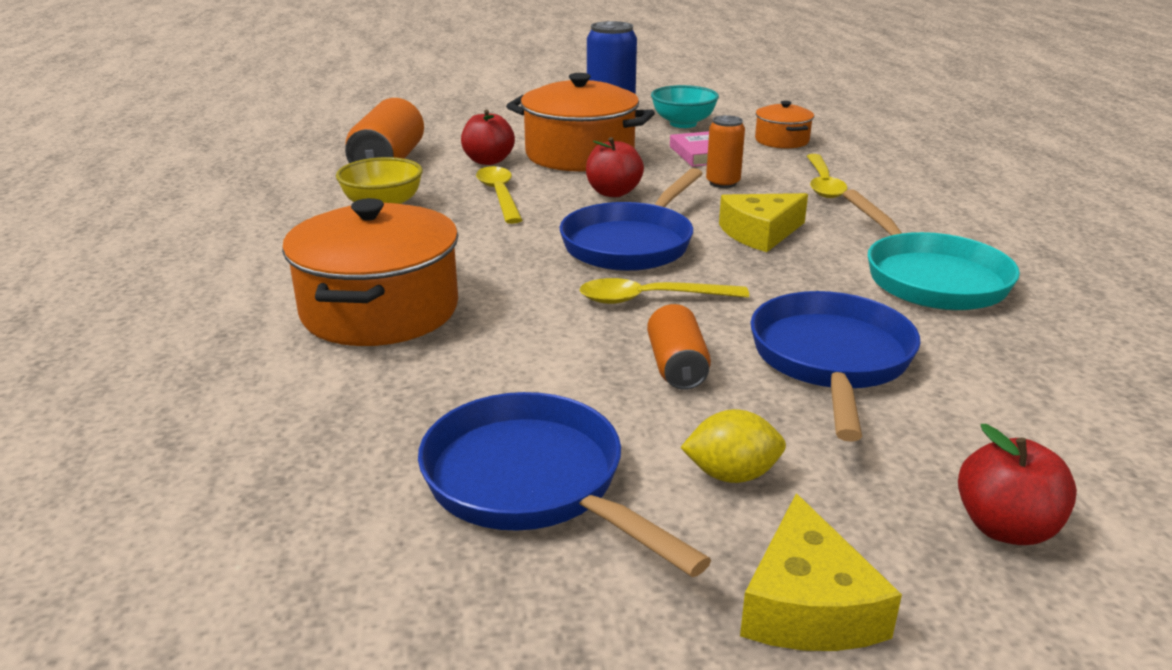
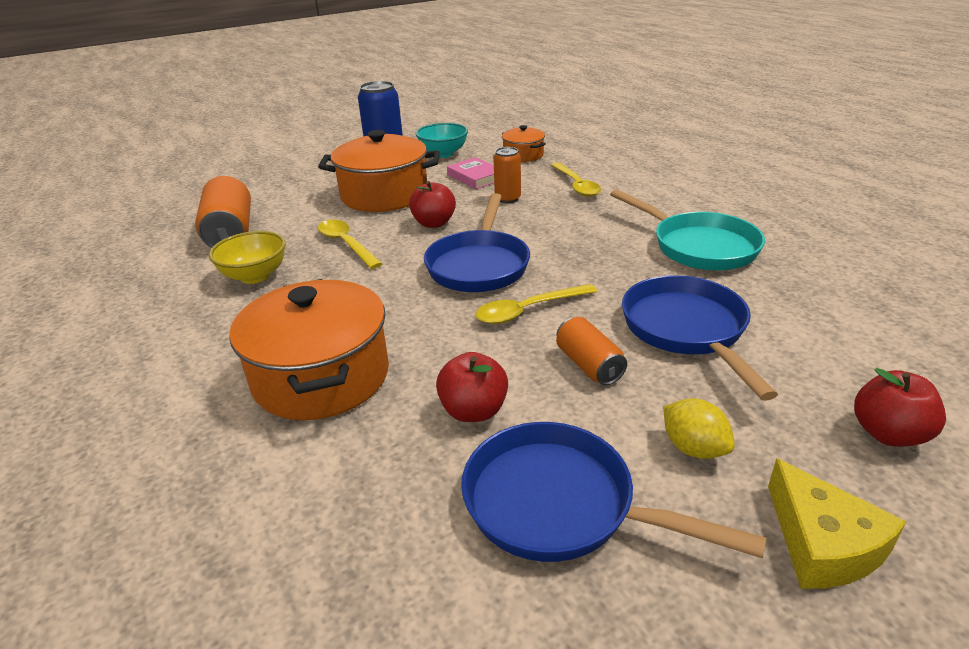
camera: 20 degrees left, 5 degrees up
(488, 161) = (315, 215): red apple -> red apple (473, 411)
(731, 475) = (693, 448): yellow lemon -> yellow lemon turned 75 degrees clockwise
(760, 233) = (563, 235): yellow cheese -> none

